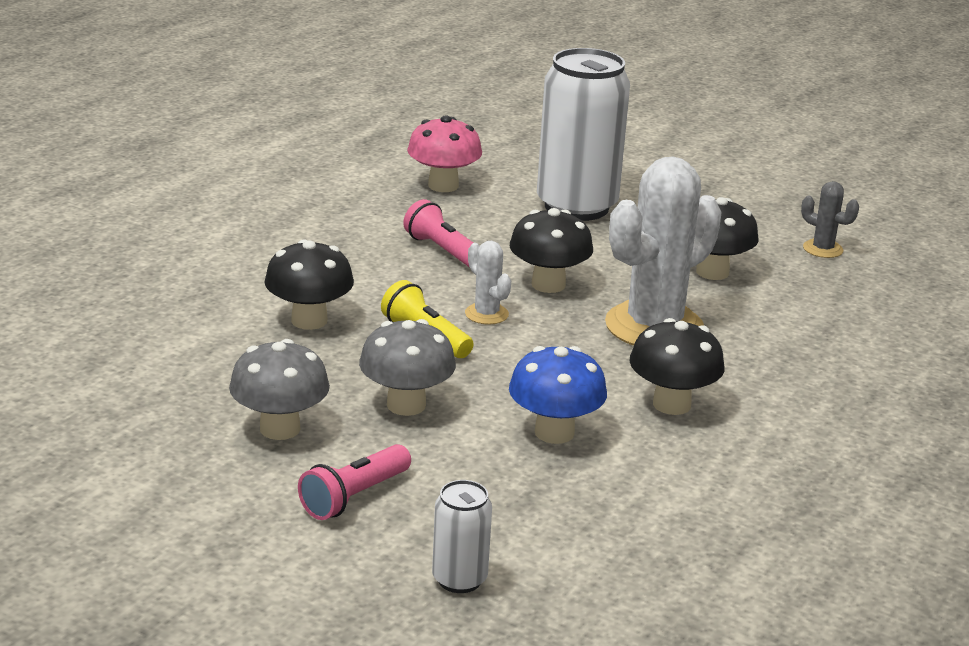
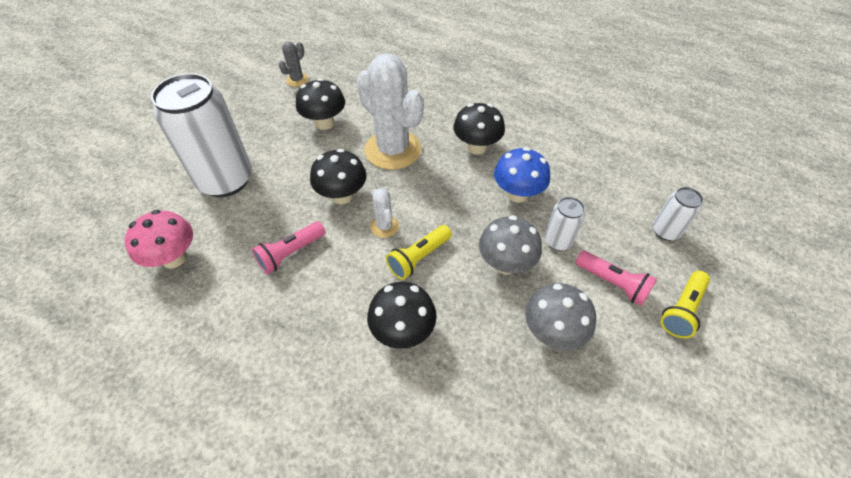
camera: 90 degrees left, 25 degrees up
(290, 556) = (682, 310): none -> yellow flashlight
(446, 458) = (557, 241): none -> white can
(486, 314) = (384, 226): white cactus -> white cactus turned 75 degrees counterclockwise

